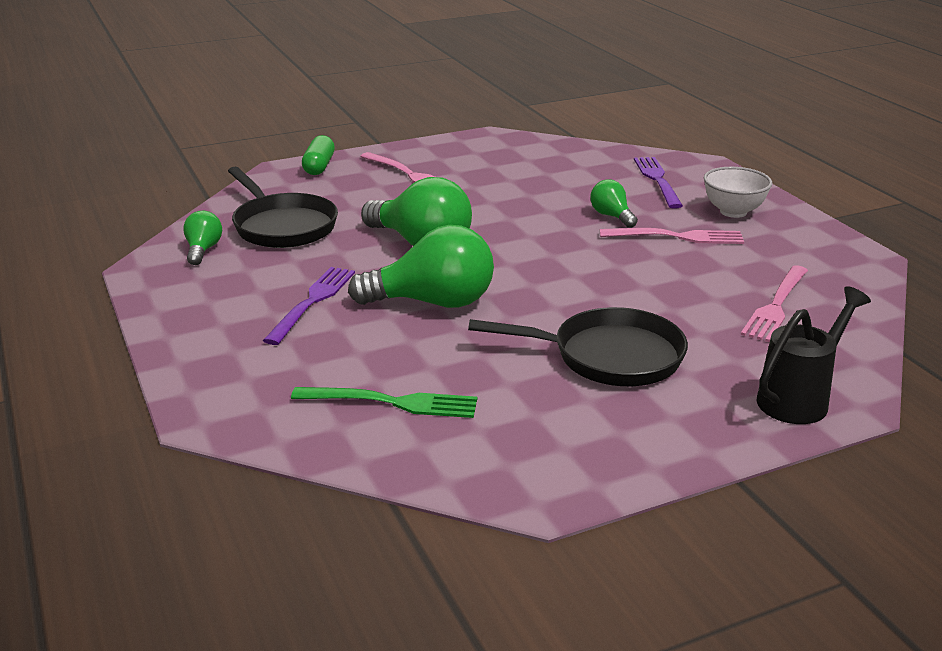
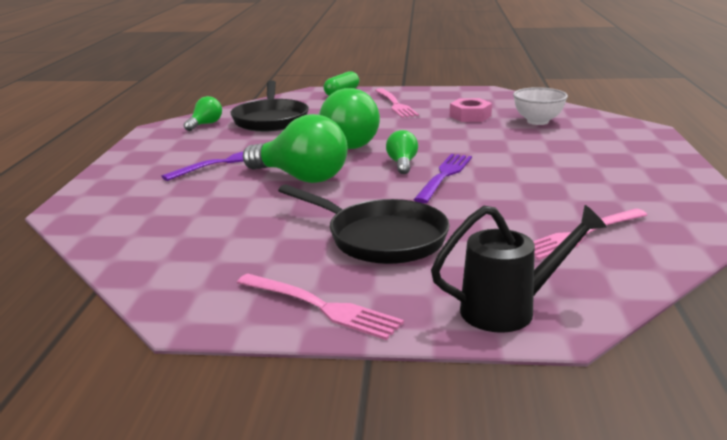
camera: 30 degrees right, 5 degrees down
(392, 402) = (184, 229): green fork -> none
(515, 177) = (470, 116): none -> pink nut
(612, 216) = (514, 150): green light bulb -> green light bulb (402, 164)
(657, 180) = (587, 133): purple fork -> purple fork (444, 176)
(677, 237) = (553, 171): pink fork -> pink fork (321, 307)
(733, 212) = (629, 163): white bowl -> white bowl (537, 121)

